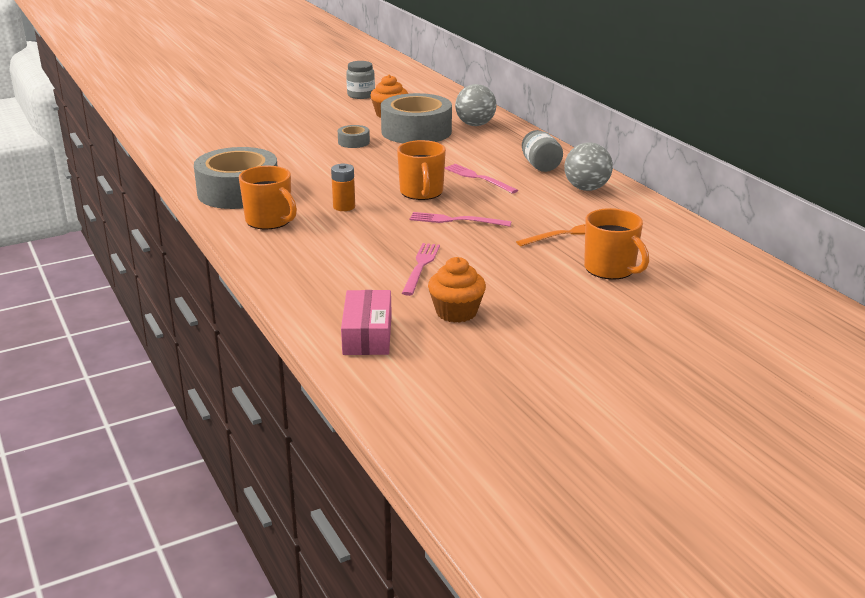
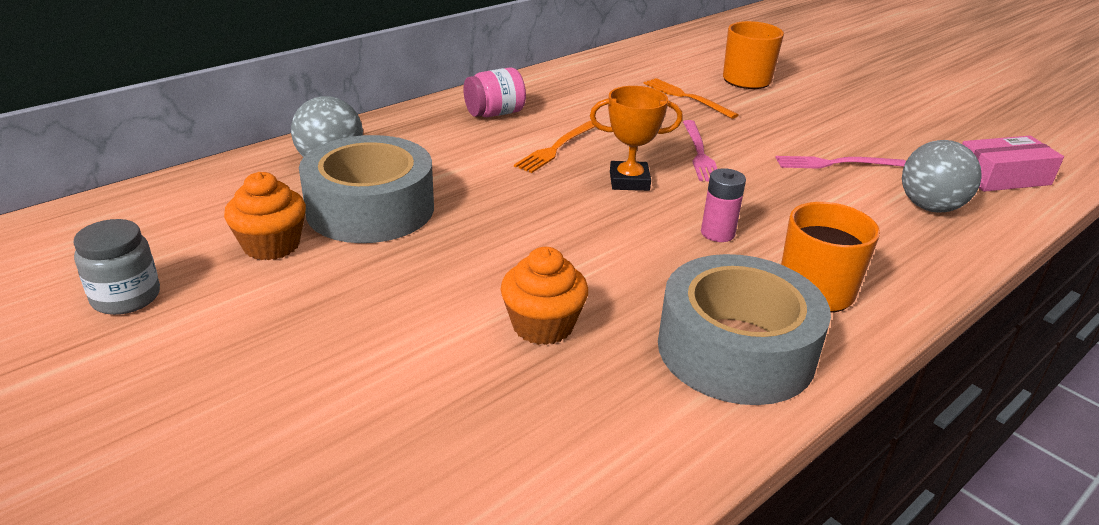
camera: 105 degrees left, 5 degrees up
(344, 207) = (717, 233): orange battery -> pink battery
(353, 142) = (437, 263): grey tape -> none
(421, 193) = (629, 181): orange mug -> orange trophy
(456, 312) = (906, 139): orange cupcake -> orange cupcake (542, 325)
(478, 178) = (556, 148): pink fork -> orange fork
(540, 166) = (494, 113): grey jar -> pink jar
(586, 188) = (557, 89): grey ball -> grey ball (930, 207)

